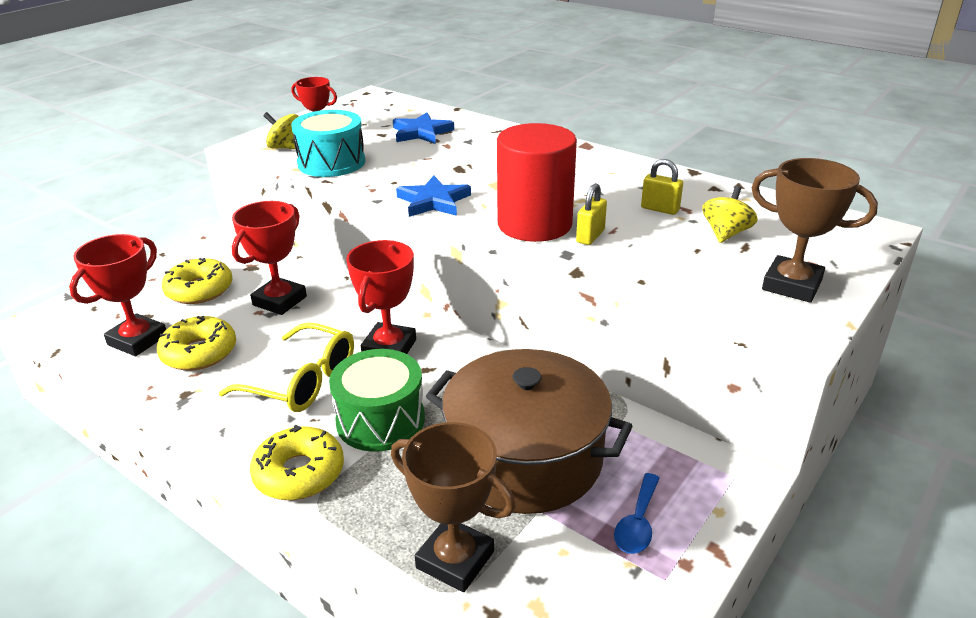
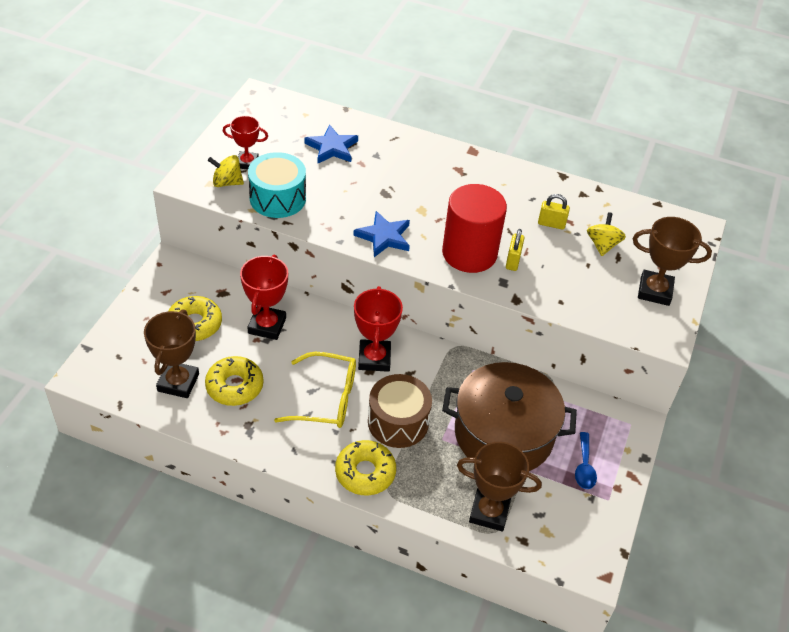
camera: 20 degrees left, 15 degrees up
(138, 340) = (178, 382): red trophy -> brown trophy
(380, 420) = (398, 422): green drum -> brown drum

